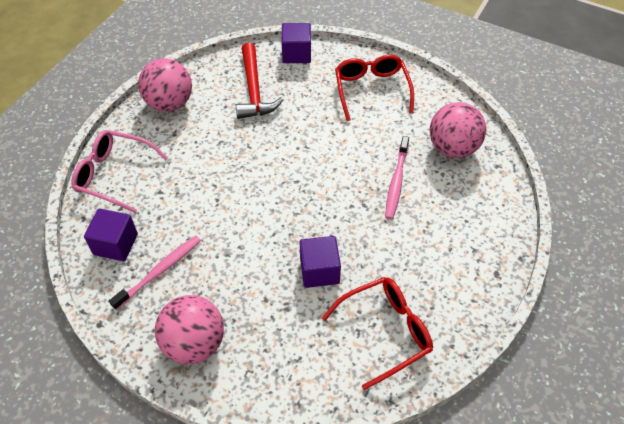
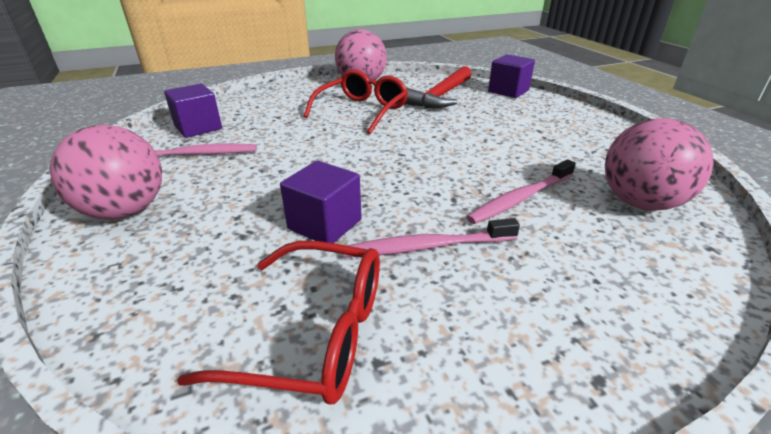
camera: 40 degrees right, 20 degrees down
(114, 175) = (264, 98): pink glasses -> none
(371, 90) = (566, 129): red glasses -> red glasses (362, 111)
(383, 250) = (426, 247): none -> pink toothbrush

